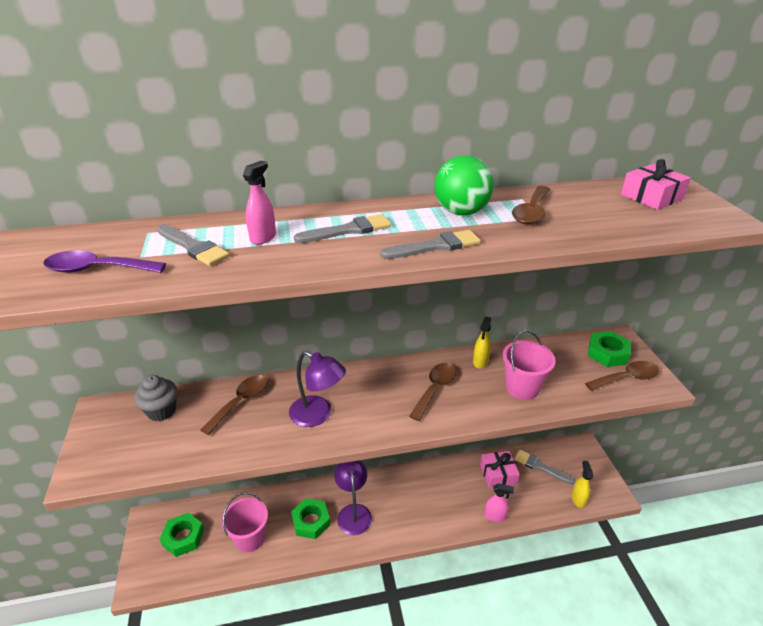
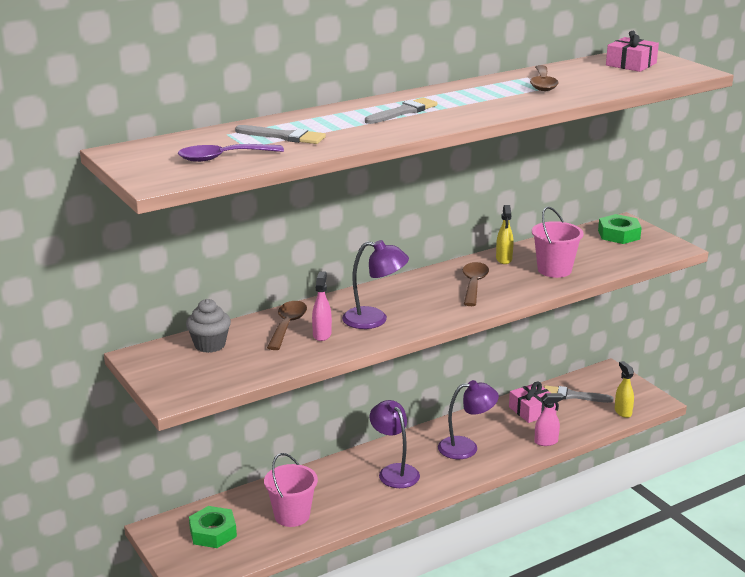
camera: 20 degrees left, 10 degrees down
(263, 237) = (336, 124): pink spray bottle -> pink spray bottle (322, 335)
(311, 521) = (352, 488): green nut -> none
(424, 502) = (466, 447): none -> purple lamp
(435, 246) = (485, 112): grey brush -> none
(461, 212) = (485, 90): green ball -> none
(626, 378) = (644, 248): brown spoon -> none

